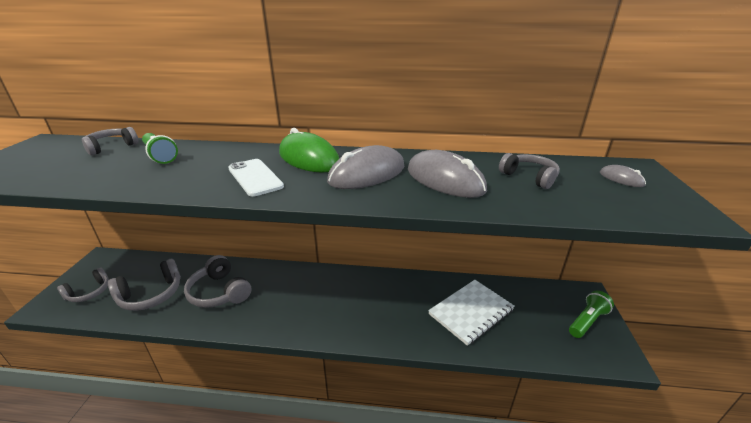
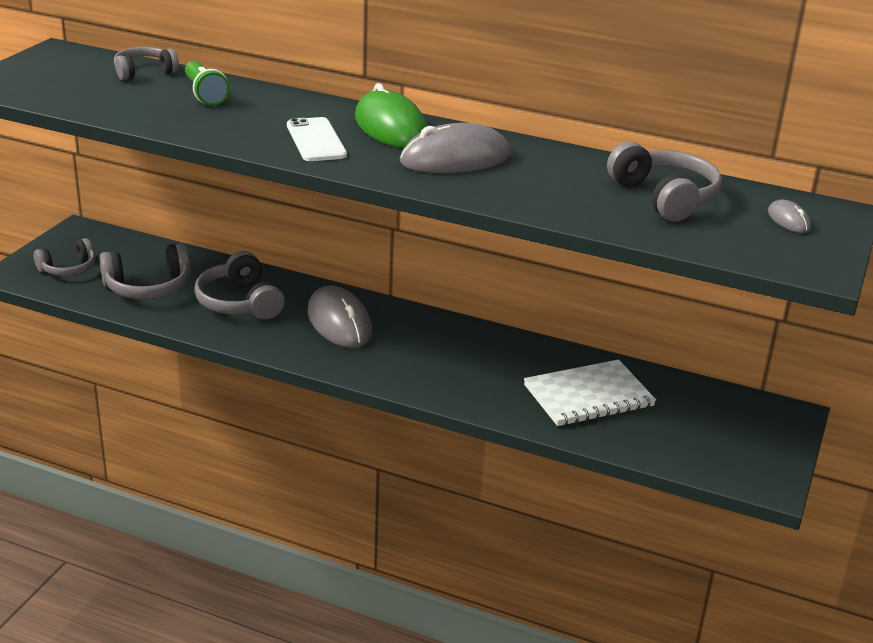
camera: 15 degrees right, 0 degrees up
(445, 180) = (549, 182): grey mouse -> grey mouse (339, 323)
(529, 177) = (664, 197): grey headphones -> grey headphones, size x1.52
(587, 321) = (758, 441): green flashlight -> none

